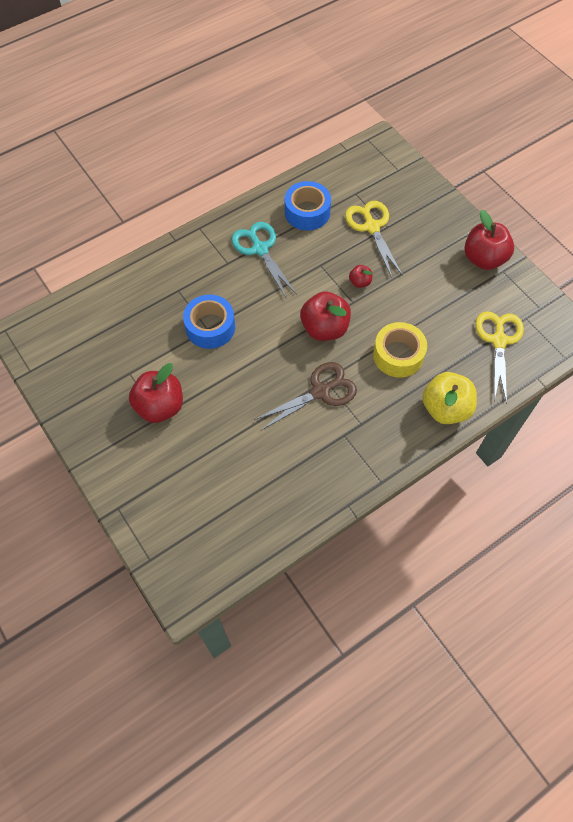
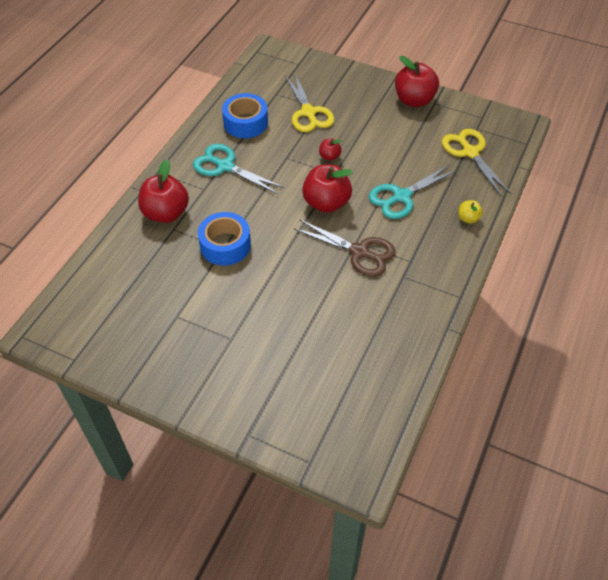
camera: 30 degrees left, 10 degrees down
(160, 406) = (226, 330): red apple -> red apple (166, 213)
(320, 392) = (359, 252): brown scissors -> brown scissors turned 90 degrees clockwise
(372, 227) = (308, 112): yellow scissors -> yellow scissors turned 150 degrees counterclockwise
(398, 355) = (401, 196): yellow tape -> turquoise scissors
(445, 408) = (468, 218): yellow apple -> yellow apple, size x0.48

